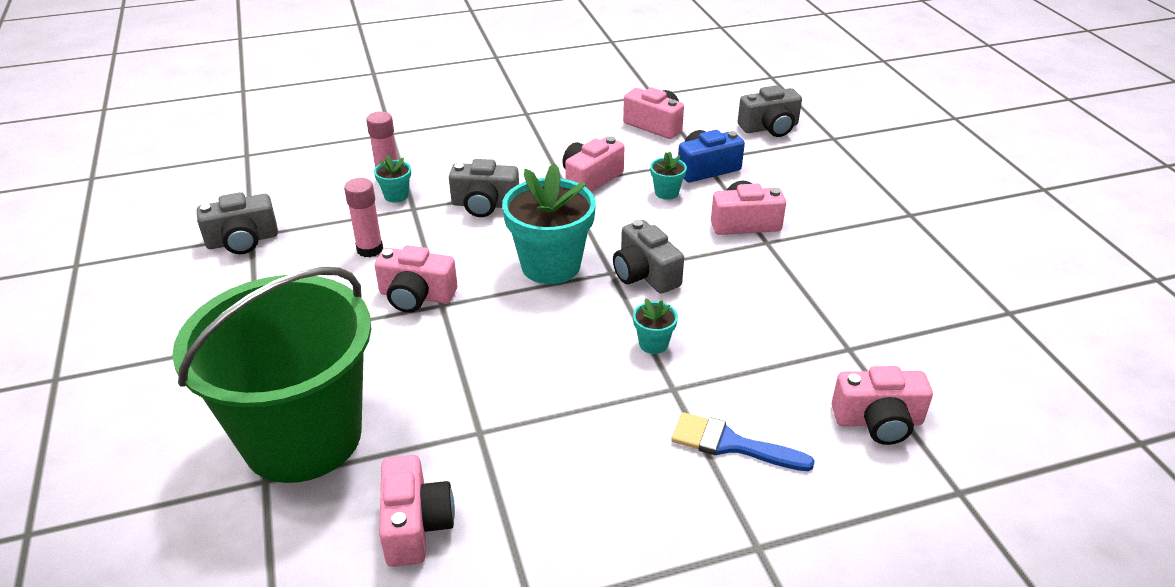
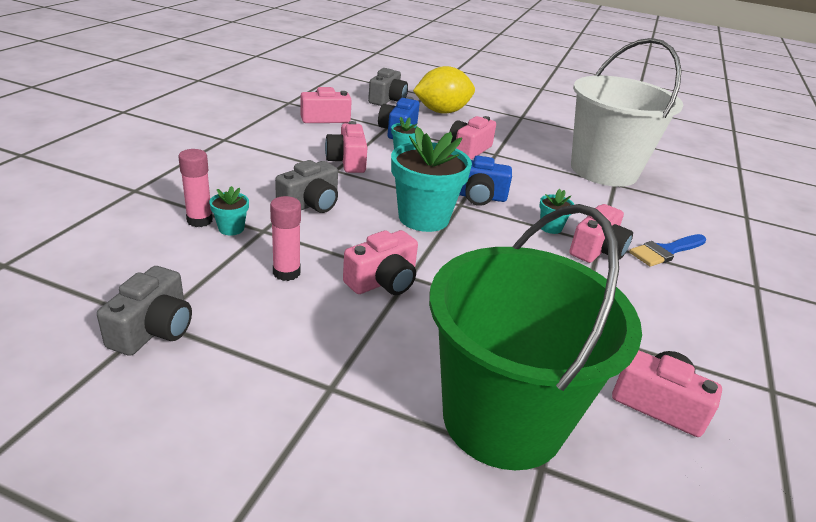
camera: 55 degrees left, 5 degrees down
(645, 274) = (477, 196): grey camera -> blue camera
(808, 166) = (442, 112): none -> yellow lemon
(872, 327) = (604, 170): none -> white bucket
(878, 421) = (679, 207): pink camera -> pink camera (597, 250)

